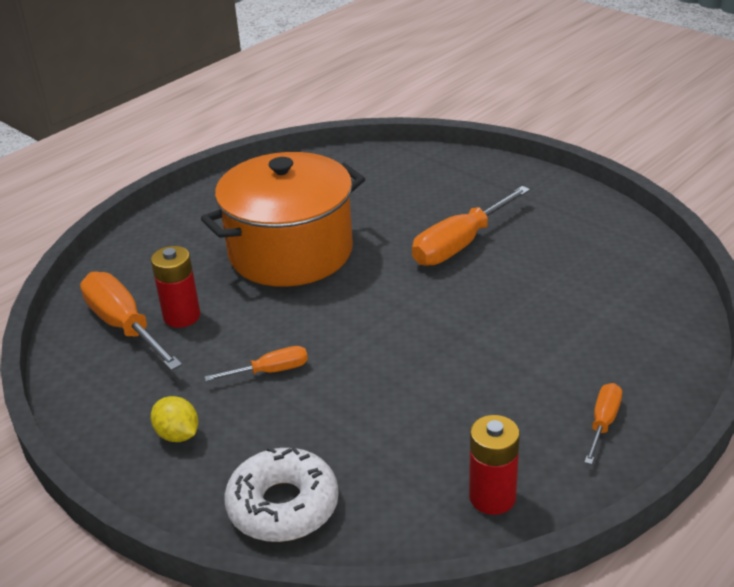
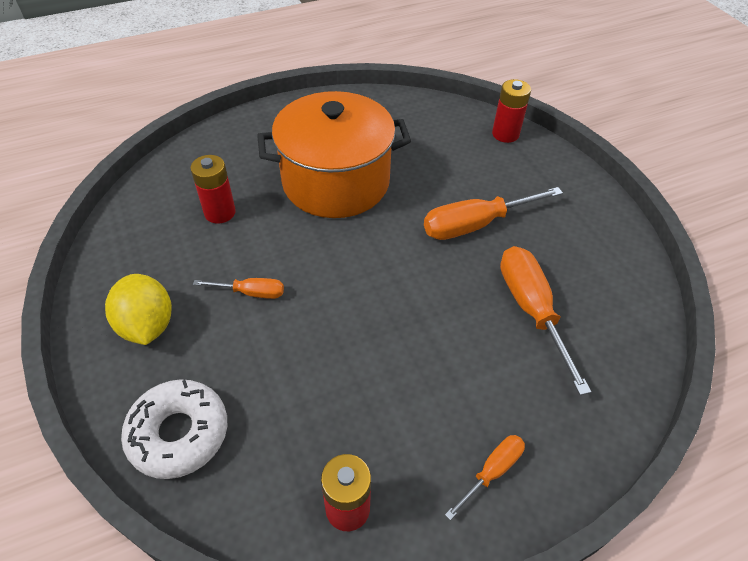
camera: 20 degrees right, 15 degrees up
(124, 326) = (175, 206): orange screwdriver -> orange screwdriver (531, 310)
(178, 435) = (147, 325): yellow lemon -> yellow lemon, size x1.60
(438, 161) = (505, 134): none -> red battery

